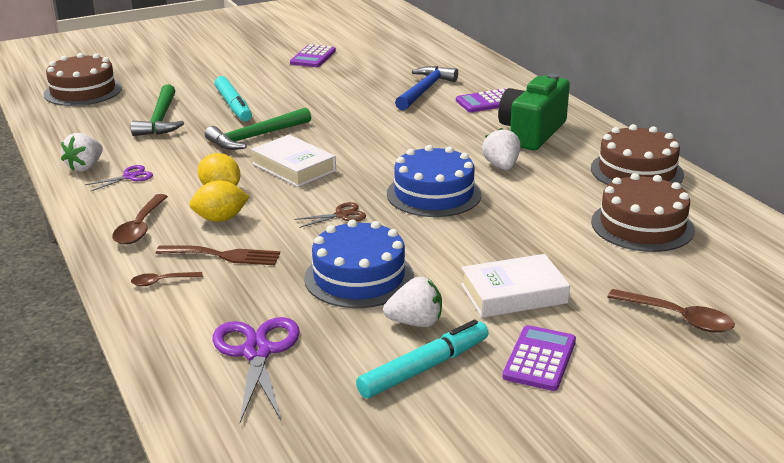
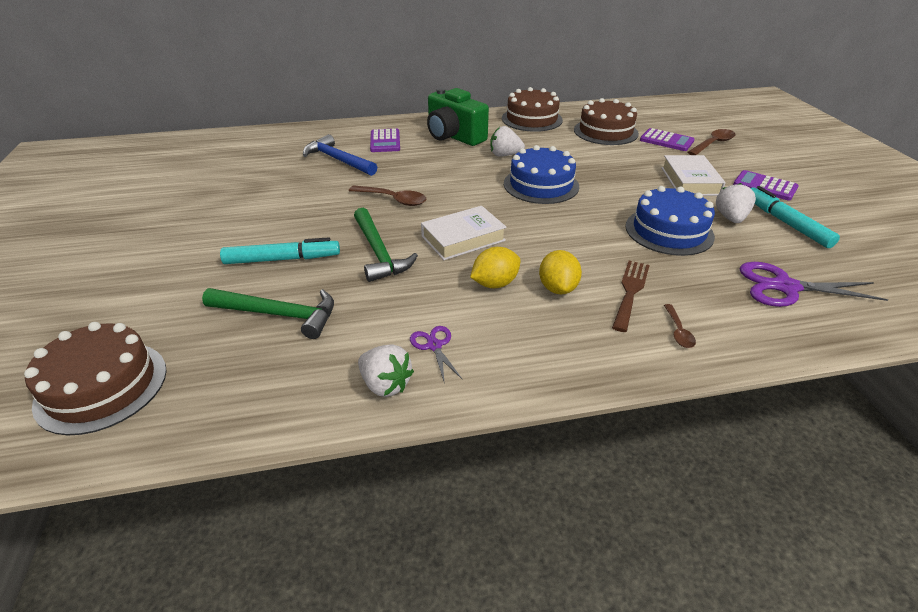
camera: 75 degrees left, 10 degrees up
(140, 227) = (564, 342): brown spoon -> brown spoon (393, 200)
(313, 57) = (193, 200): purple calculator -> purple calculator (666, 141)
(341, 215) = (566, 226): brown scissors -> none

